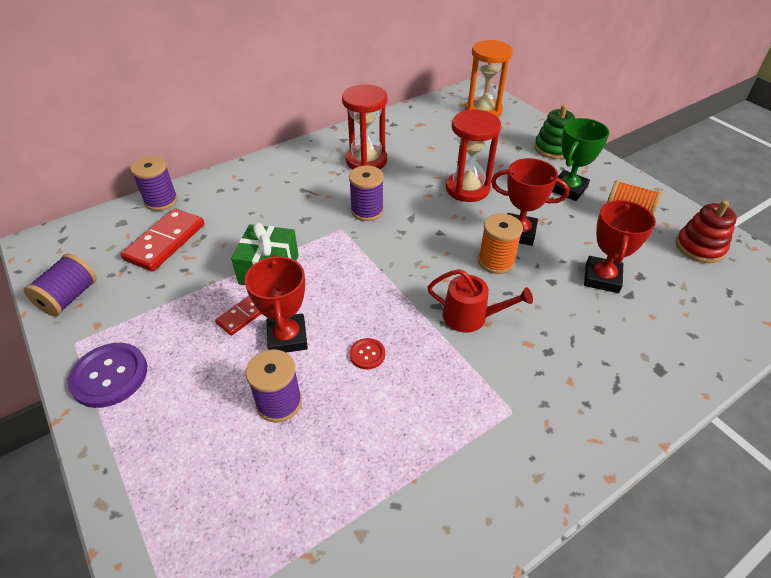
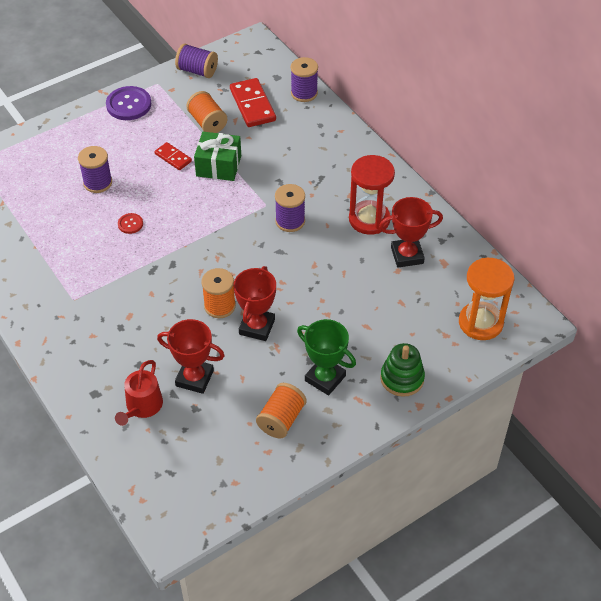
camera: 90 degrees right, 5 degrees up
(165, 242) = (252, 105): red domino -> red domino turned 45 degrees clockwise
(184, 283) = (207, 122): none -> orange spool
(287, 337) = (150, 182): red trophy -> red trophy (407, 255)
(467, 189) = (324, 295): red hourglass -> none
(470, 317) = (159, 283): red watering can -> red watering can (142, 406)
(699, 247) = (231, 469): red stacking toy -> none

